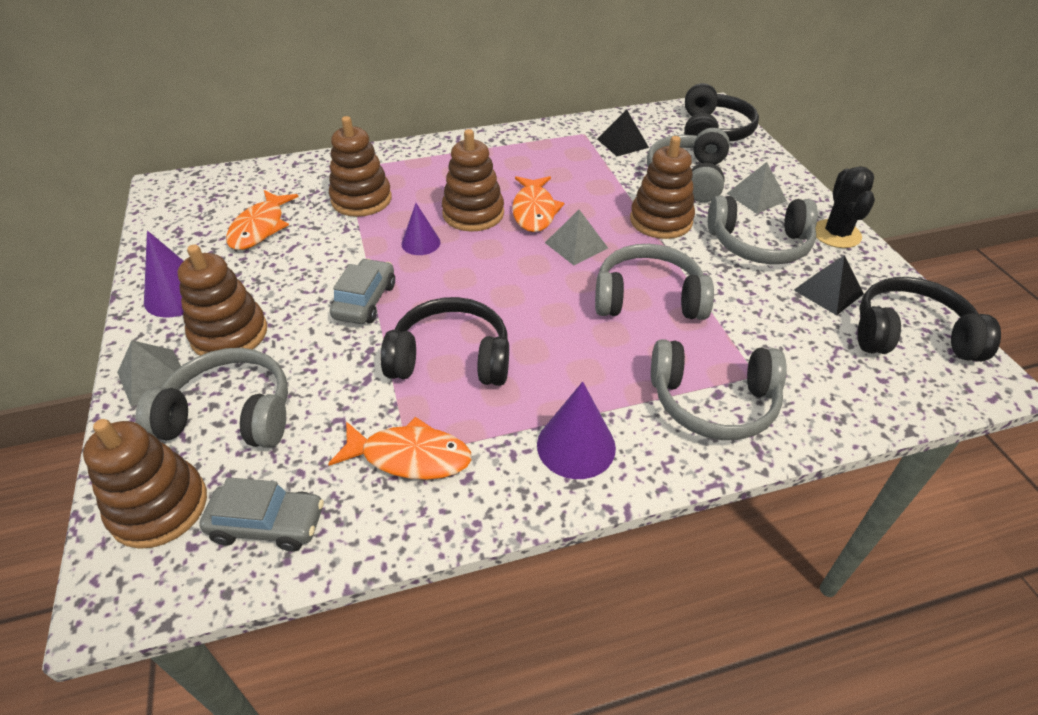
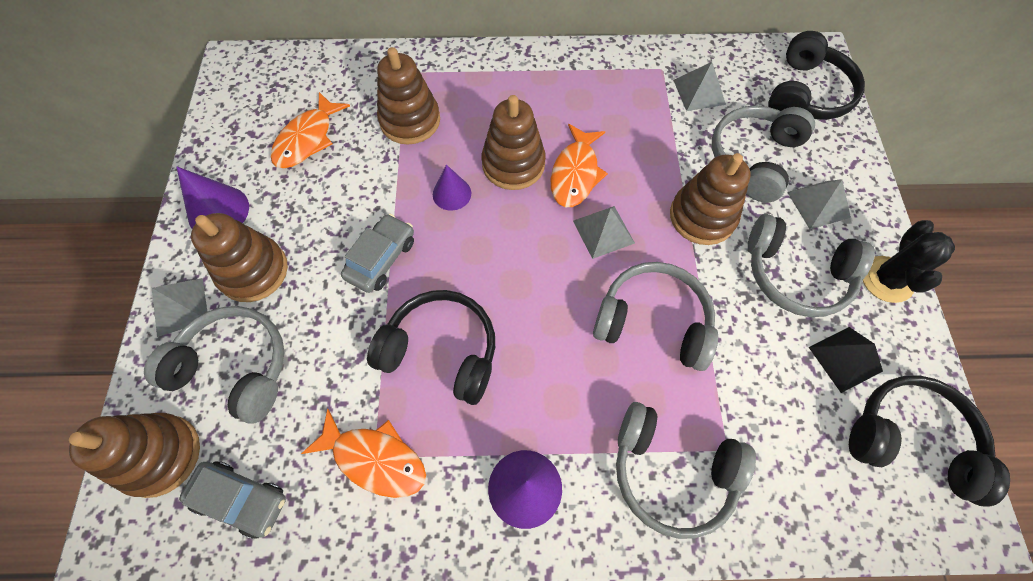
camera: 15 degrees right, 20 degrees up
(622, 143) = (699, 92): black pyramid -> grey pyramid

